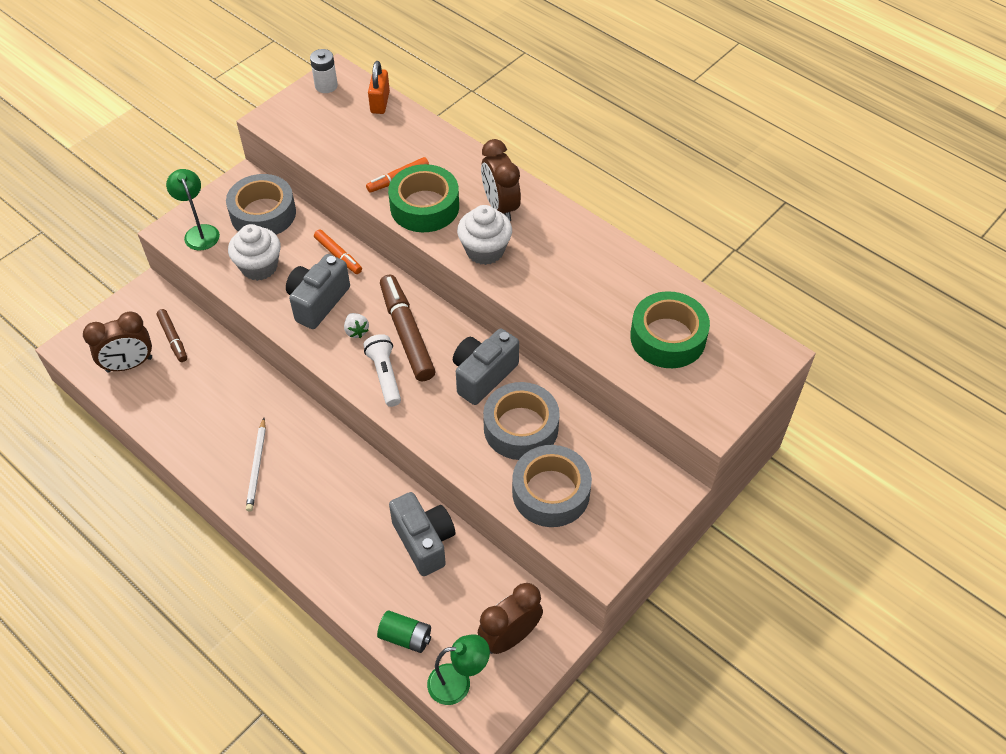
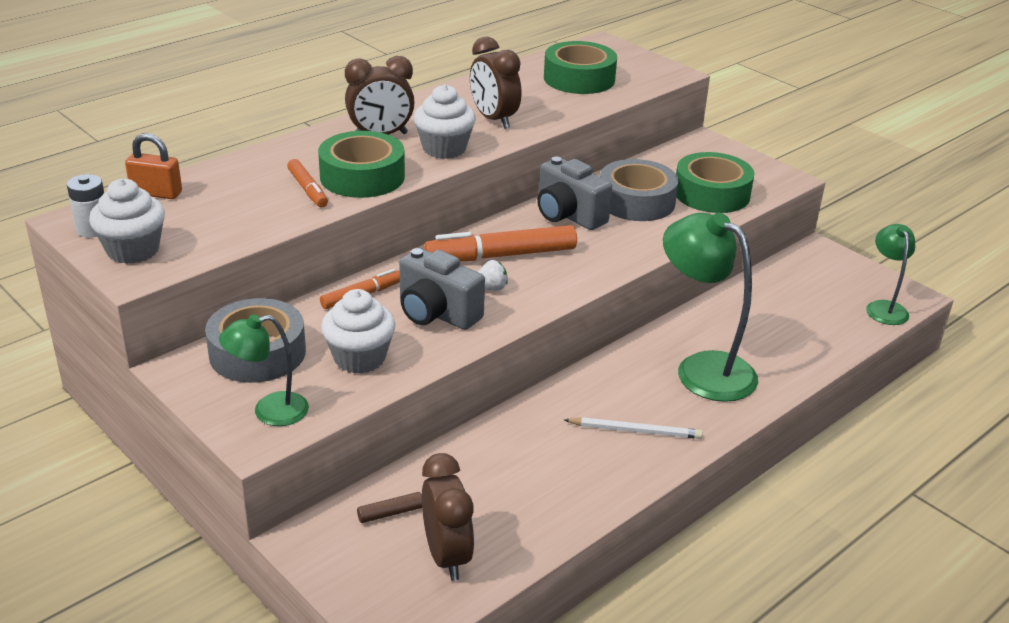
camera: 85 degrees left, 20 degrees down
(300, 110) = (133, 250): none -> white cupcake
(341, 515) = (702, 369): none -> green lamp
(385, 375) = (560, 273): white flashlight -> none
(405, 637) = (843, 334): green battery -> none
(407, 333) = (501, 255): brown marker -> orange marker
(424, 541) = (732, 316): grey camera -> none
(510, 637) = (830, 276): brown clock -> brown clock (493, 119)
(551, 492) = (712, 193): grey tape -> green tape

